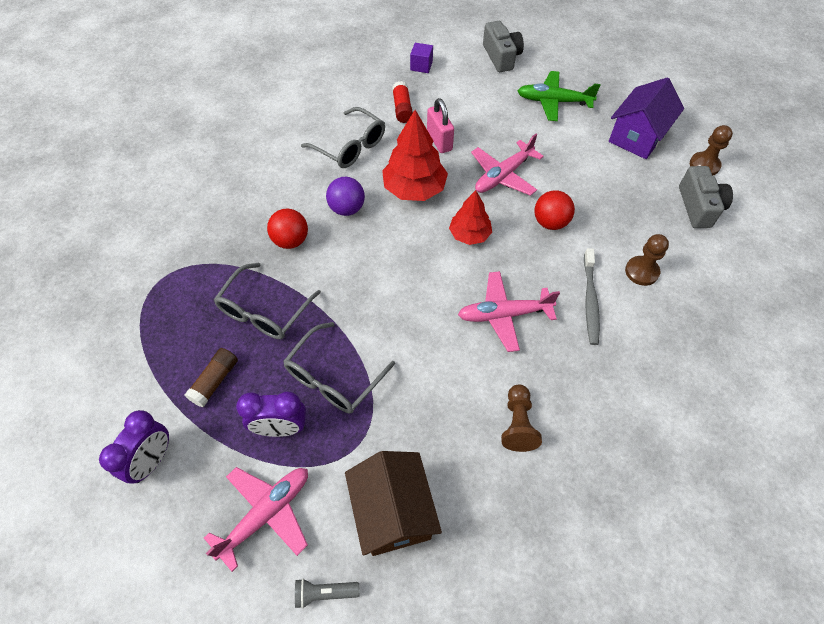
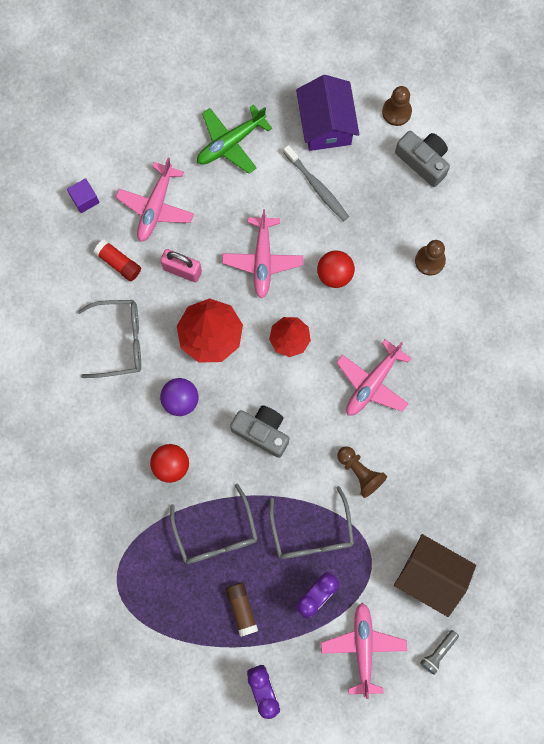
camera: 45 degrees left, 20 degrees up
(462, 99) = (155, 207): none -> pink plane
(501, 57) = (141, 126): grey camera -> grey camera (262, 432)
(517, 424) = (449, 453): brown pawn -> brown pawn (360, 472)
(590, 300) = (416, 318): grey toothbrush -> grey toothbrush (317, 187)

